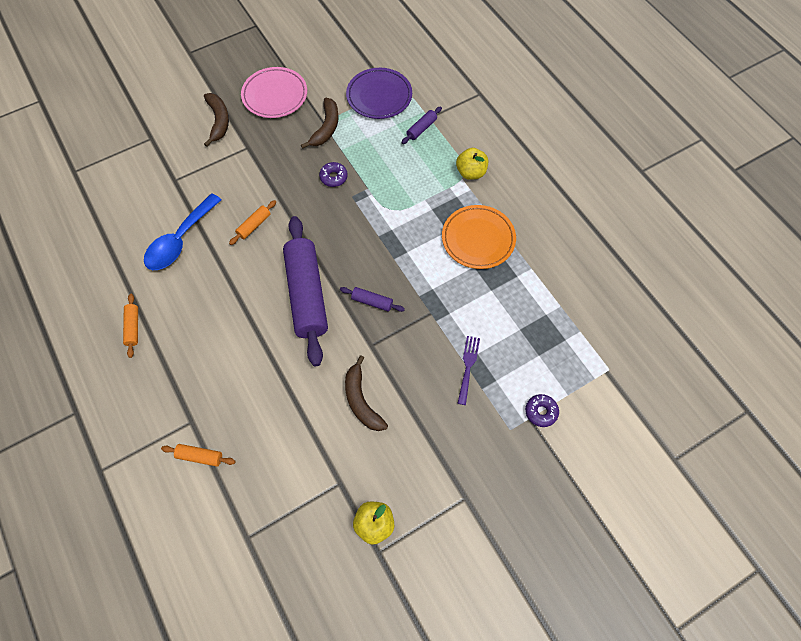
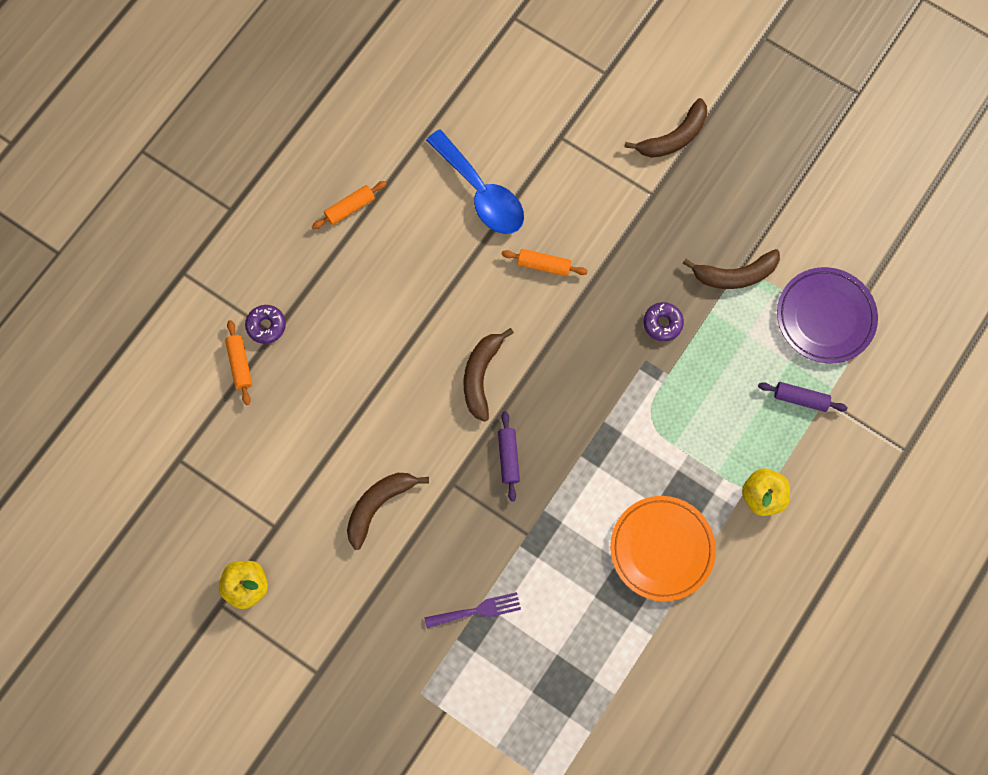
camera: 65 degrees right, 10 degrees up
(180, 240) = (481, 193): blue spoon -> blue spoon turned 135 degrees counterclockwise
(275, 95) = (752, 183): pink plate -> none
(306, 295) = (481, 376): purple rolling pin -> brown banana
(541, 412) = (459, 722): purple donut -> purple donut (266, 326)

